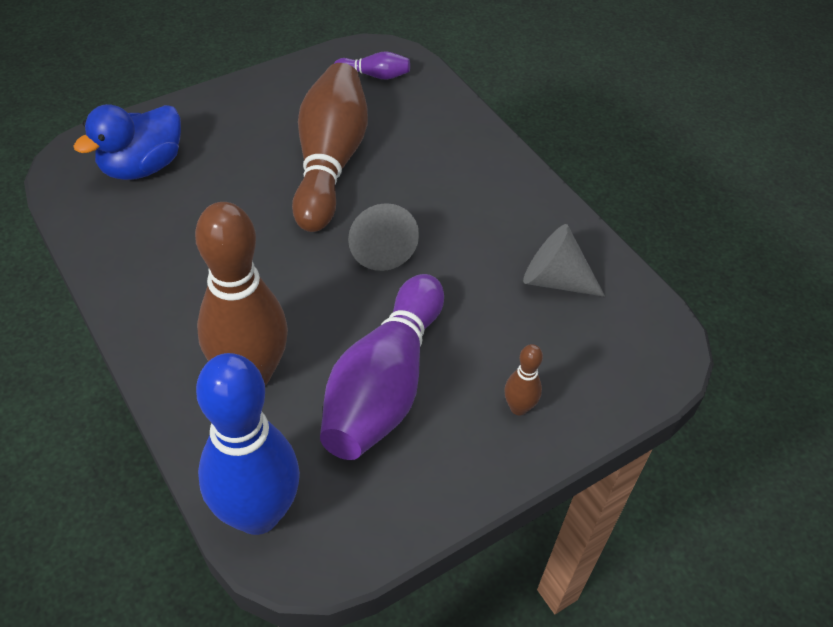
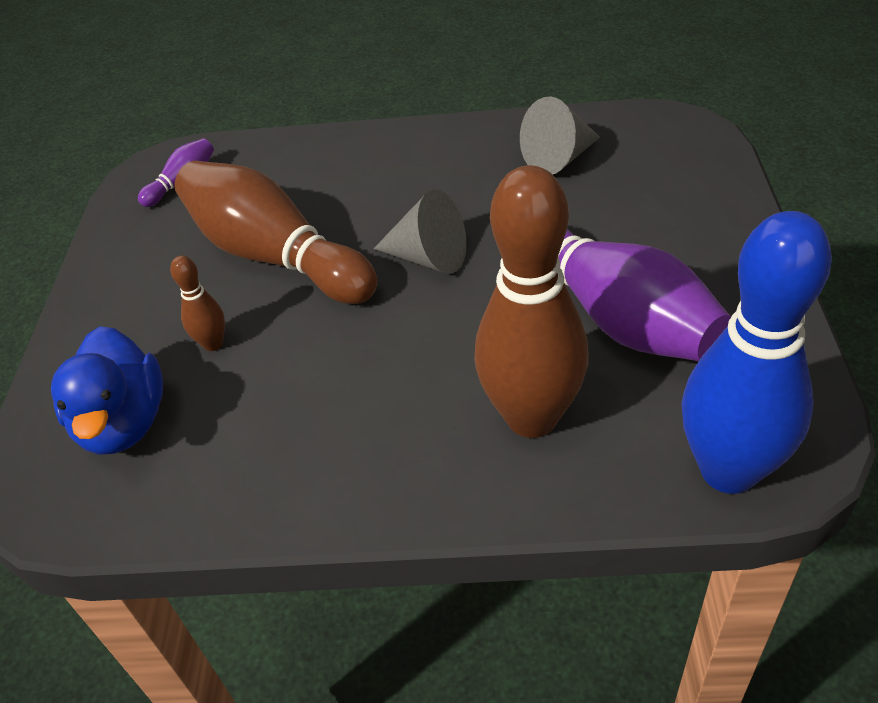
camera: 50 degrees left, 5 degrees down
(518, 407) = (694, 232): brown bowling pin -> brown bowling pin (213, 344)

